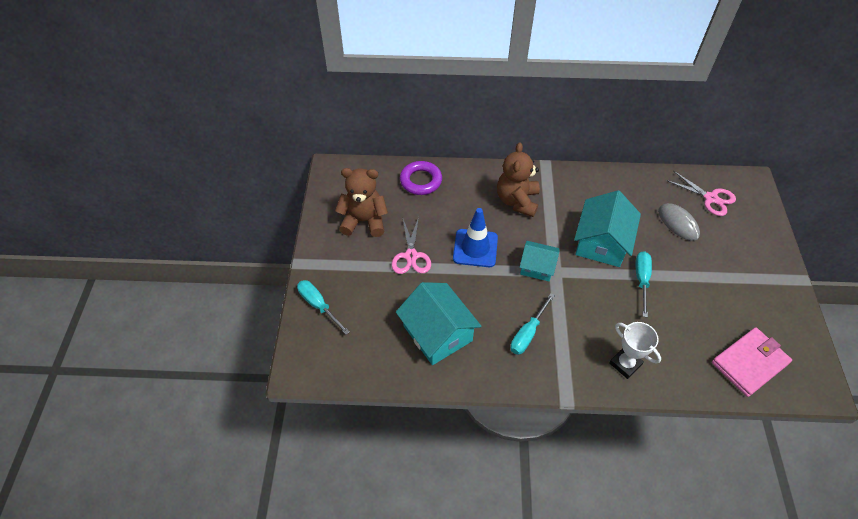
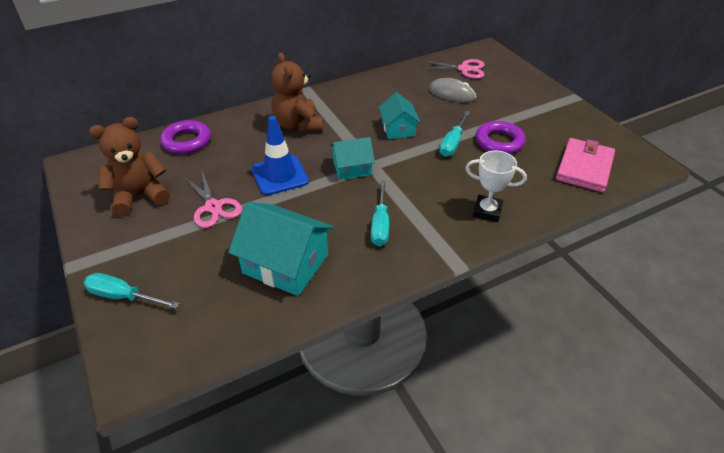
camera: 30 degrees left, 10 degrees down
(601, 242) = (398, 129): turquoise house -> turquoise house, size x0.60
(641, 280) = (453, 143): turquoise screwdriver -> turquoise screwdriver turned 135 degrees counterclockwise
(686, 298) = (499, 142): none -> purple ring

